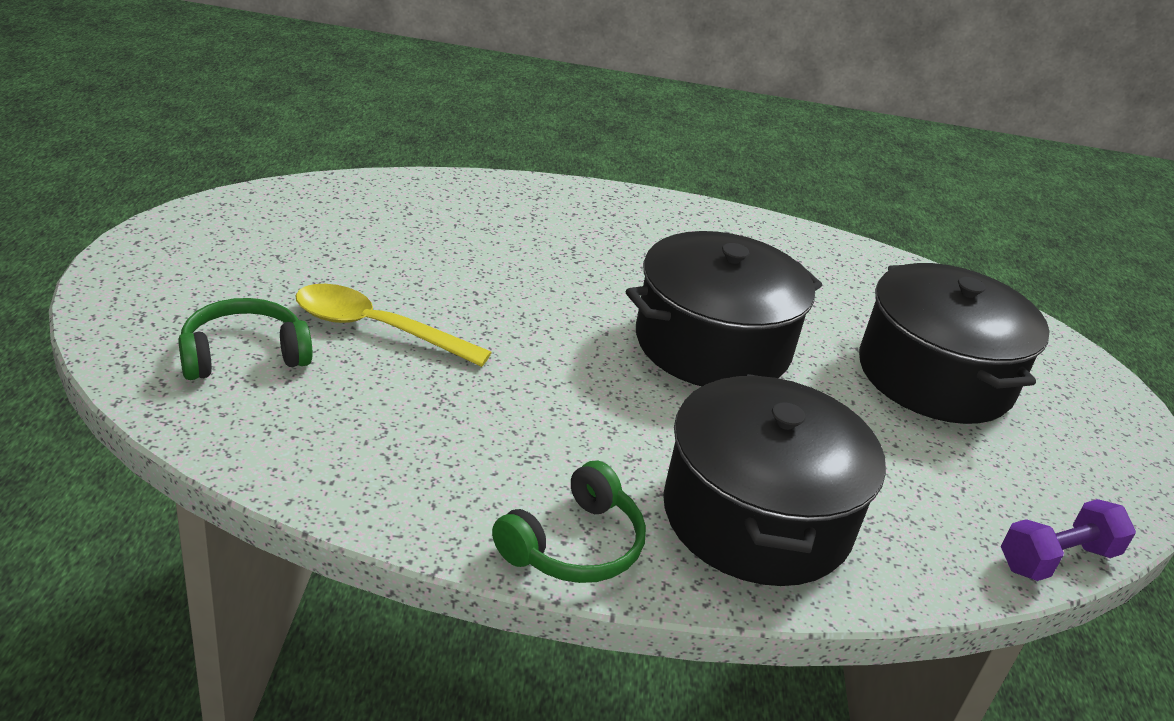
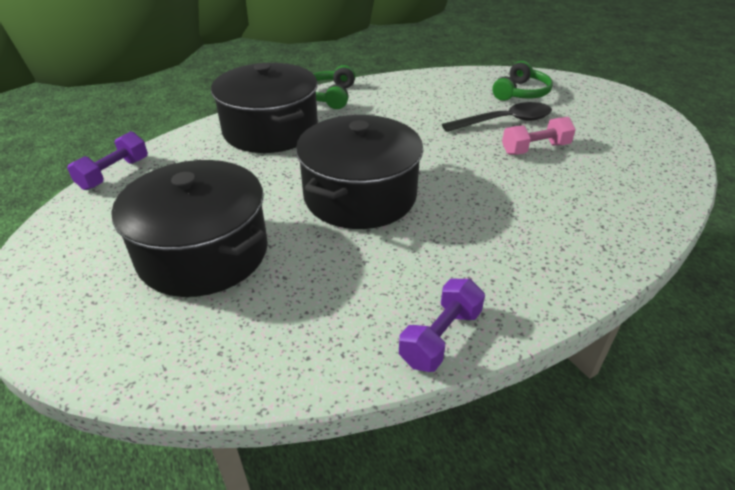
camera: 150 degrees right, 5 degrees up
(377, 329) = (504, 121): yellow spoon -> black spoon
(418, 281) = (535, 149): none -> pink dumbbell
(755, 227) = (440, 337): none -> purple dumbbell

